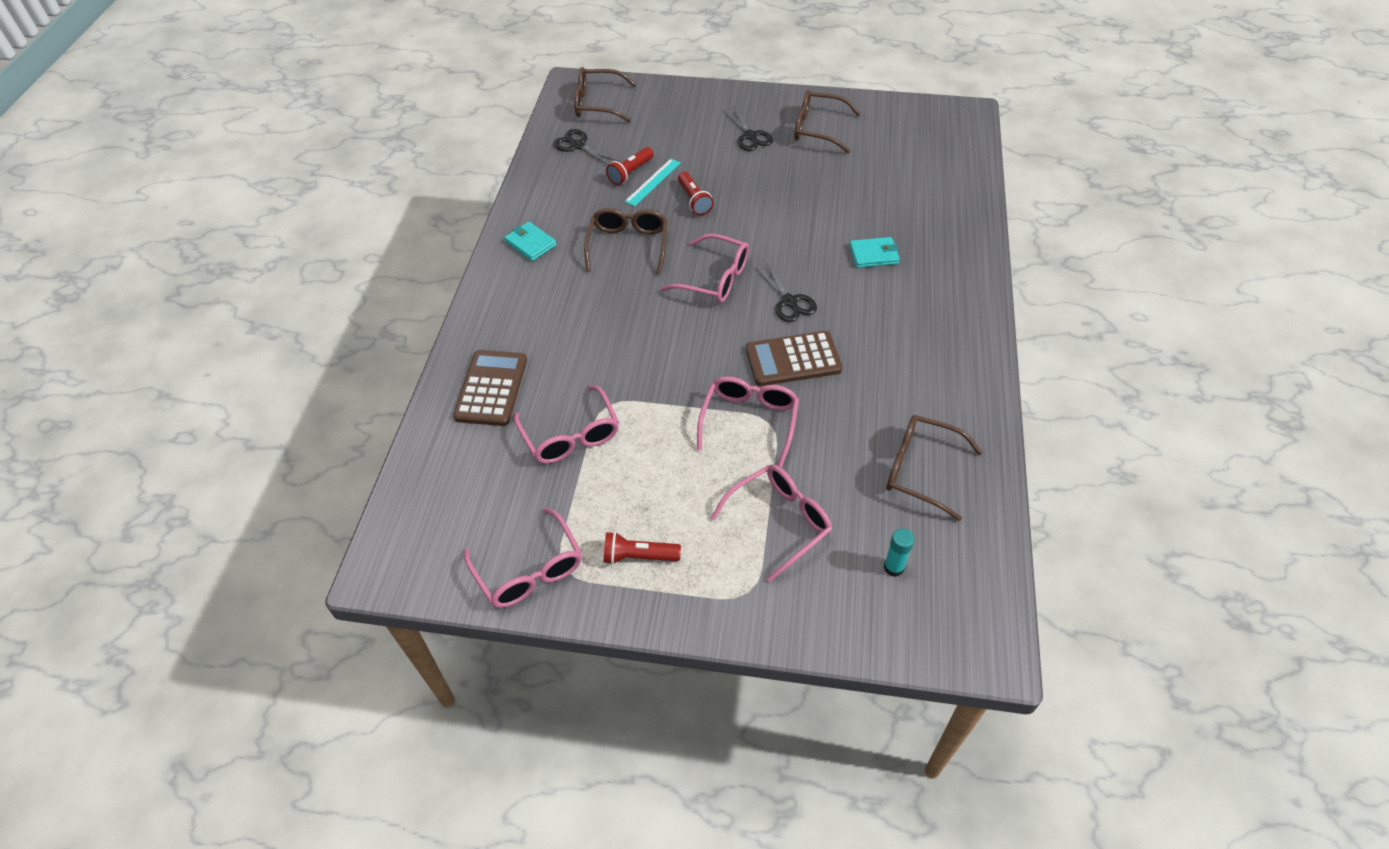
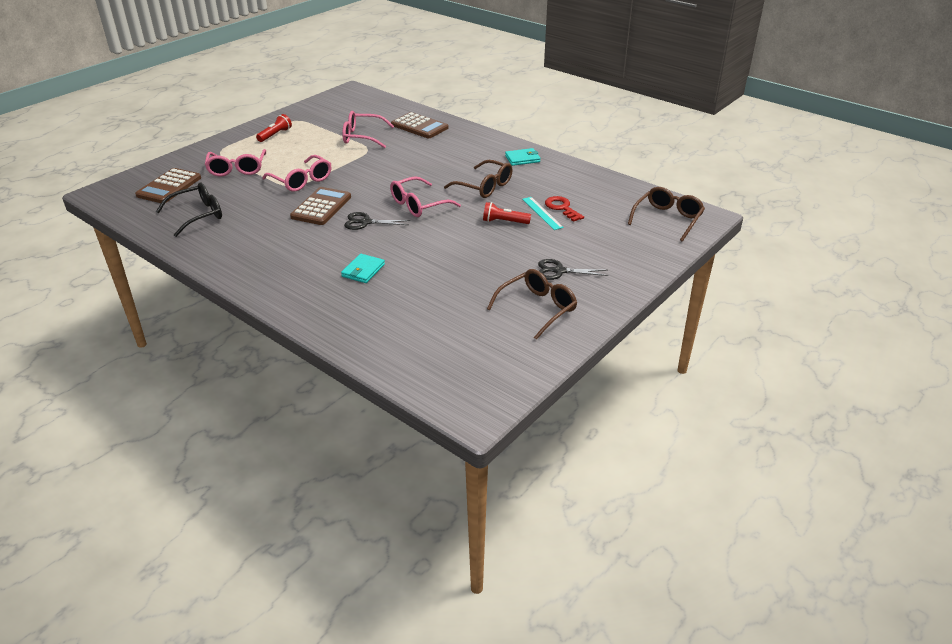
camera: 120 degrees right, 15 degrees down
(529, 570) = (306, 114): pink glasses -> none
(578, 145) = (615, 197): black scissors -> none
(630, 173) = (562, 208): red flashlight -> red key
(893, 567) = (169, 187): turquoise glue stick -> brown calculator
(920, 470) = (198, 215): brown glasses -> black glasses

